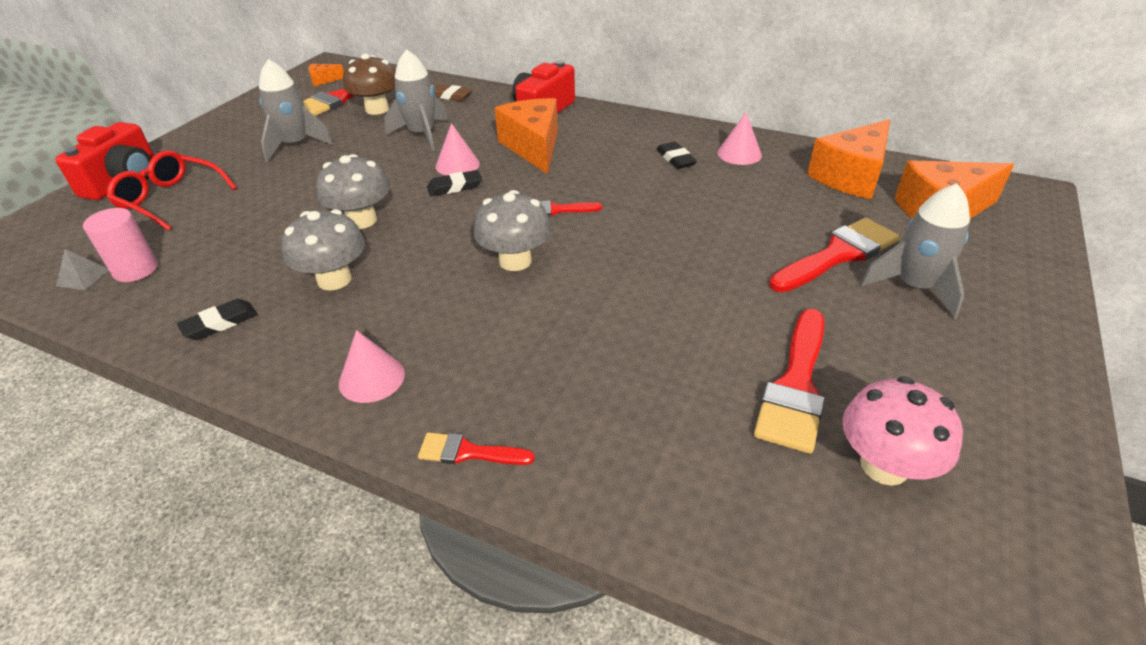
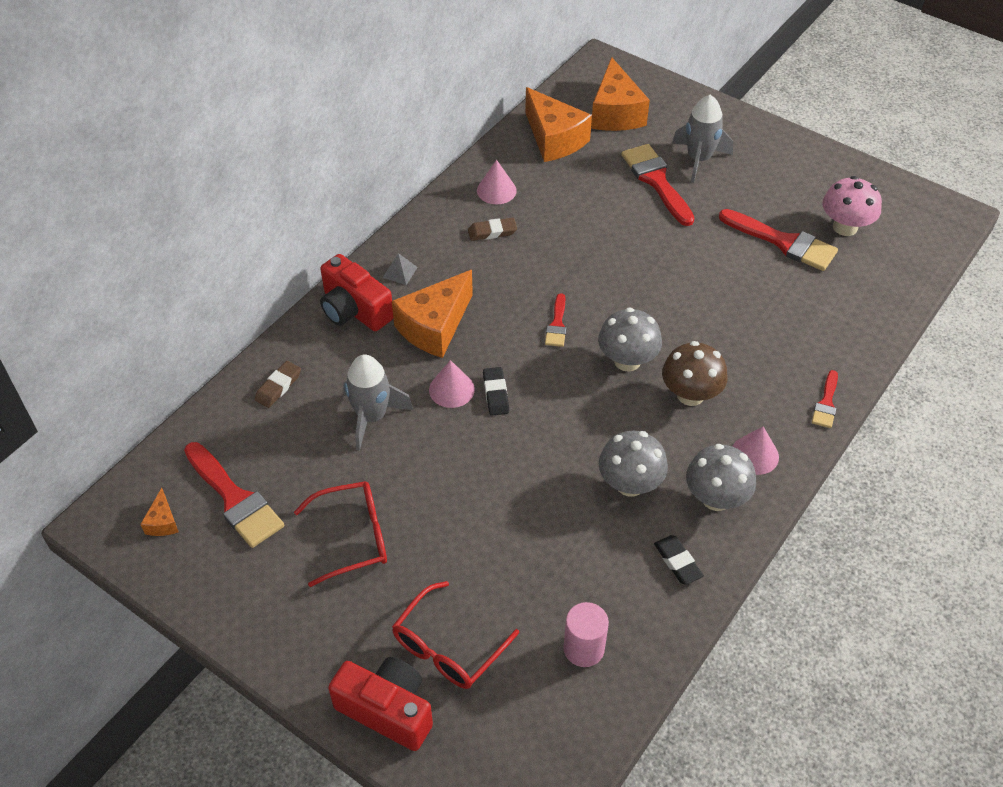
camera: 80 degrees left, 10 degrees up
(83, 277) = (587, 694): grey pyramid -> grey pyramid (400, 272)
(295, 145) = (354, 537): grey rocket -> red glasses
(361, 220) = (538, 467): grey mushroom -> grey mushroom (716, 498)
(377, 109) = (285, 459): brown mushroom -> brown mushroom (690, 394)
(533, 147) = (435, 327): orange cheese -> orange cheese turned 45 degrees counterclockwise
(675, 159) = (492, 232): black eraser -> brown eraser

